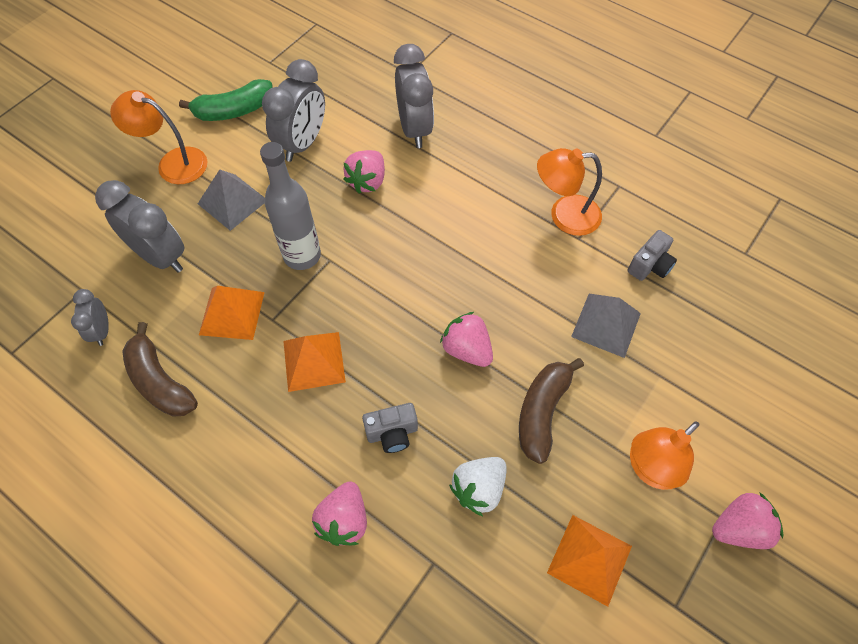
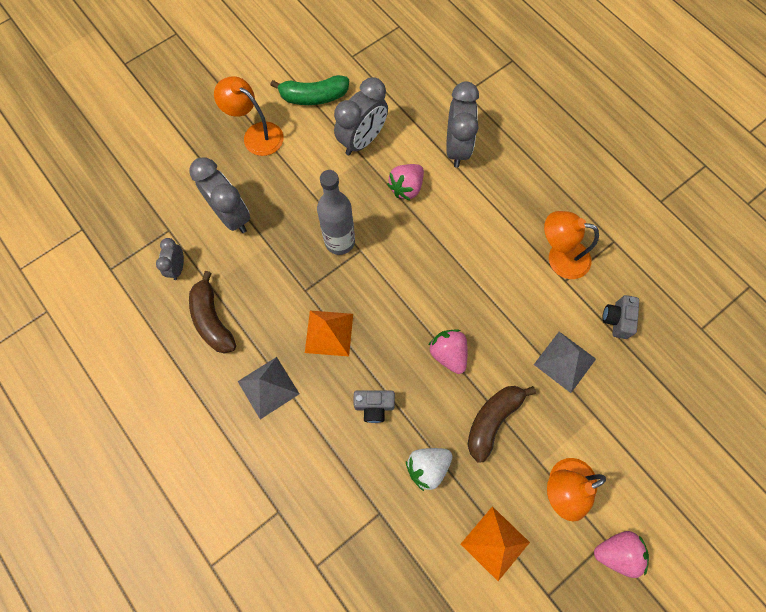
camera: 15 degrees right, 10 degrees up
(232, 202) = (295, 181): grey pyramid -> grey pyramid (268, 387)
(232, 313) = (276, 277): orange pyramid -> none
(344, 520) = (323, 463): pink strawberry -> none
(649, 266) = (616, 320): grey camera -> grey camera turned 135 degrees clockwise

